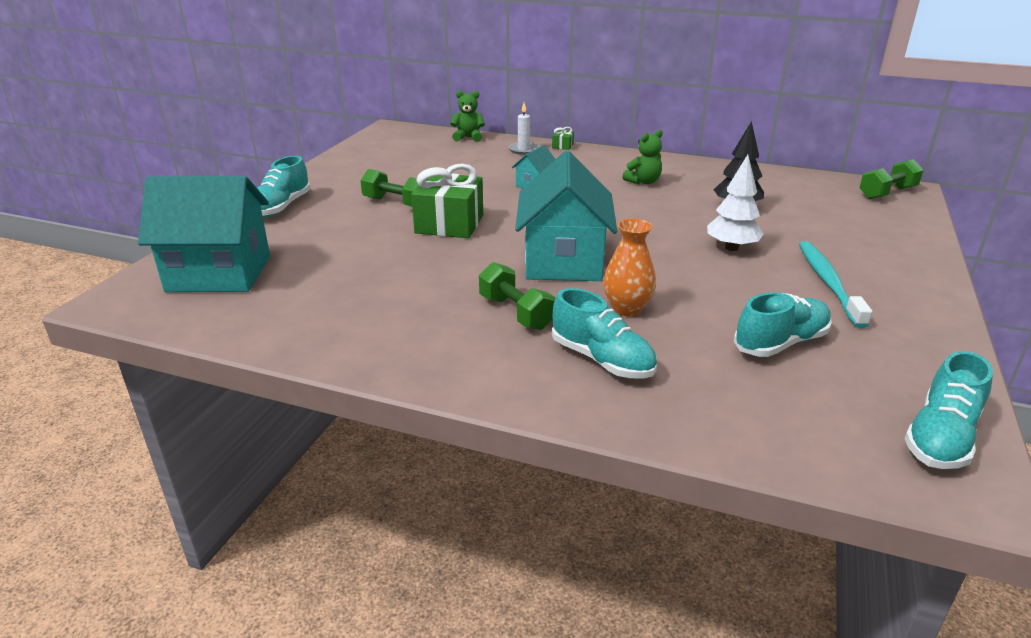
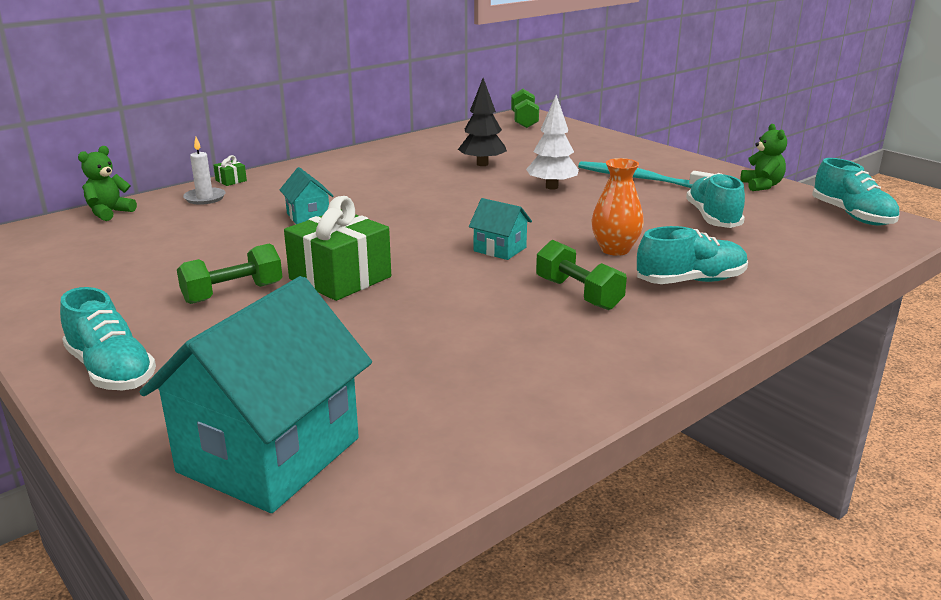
camera: 60 degrees left, 5 degrees down
(516, 313) = (578, 294): green dumbbell -> green dumbbell turned 60 degrees clockwise
(563, 261) = (500, 249): turquoise house -> turquoise house, size x0.46
(643, 182) = (379, 176): green teddy bear -> green teddy bear (761, 186)

